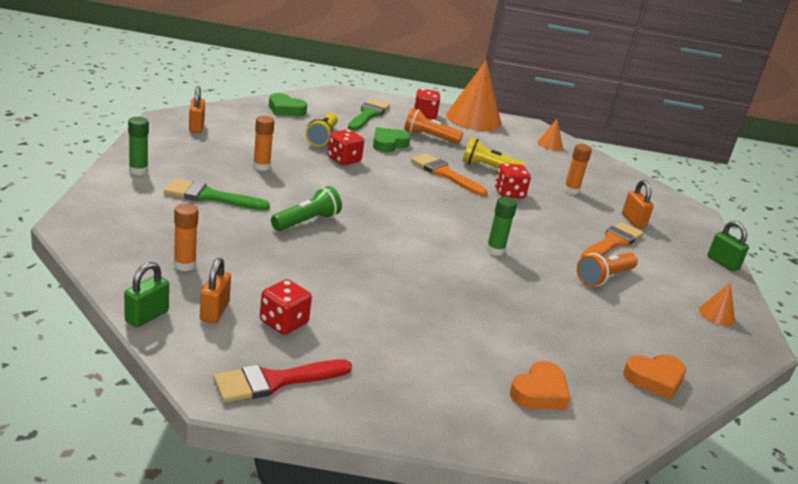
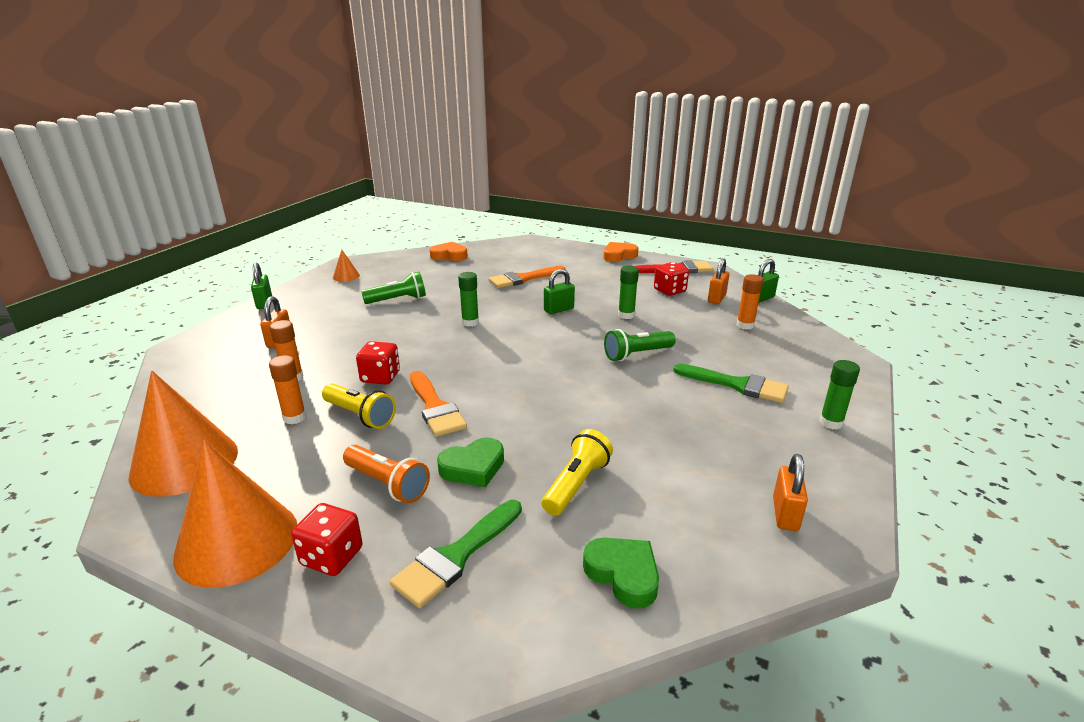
camera: 155 degrees left, 0 degrees up
(261, 167) = (679, 425): orange glue stick -> orange glue stick (294, 418)
(332, 272) = (626, 315): none -> green glue stick
(344, 159) = (562, 435): red dice -> none
(415, 275) = (558, 309): none -> green padlock
(539, 392) = (527, 256): orange heart -> orange heart (619, 255)
(550, 144) = (184, 463): orange cone -> orange cone, size x2.26
(604, 277) = (398, 300): orange flashlight -> green flashlight
(612, 242) = (342, 323): orange brush -> orange brush (524, 278)

